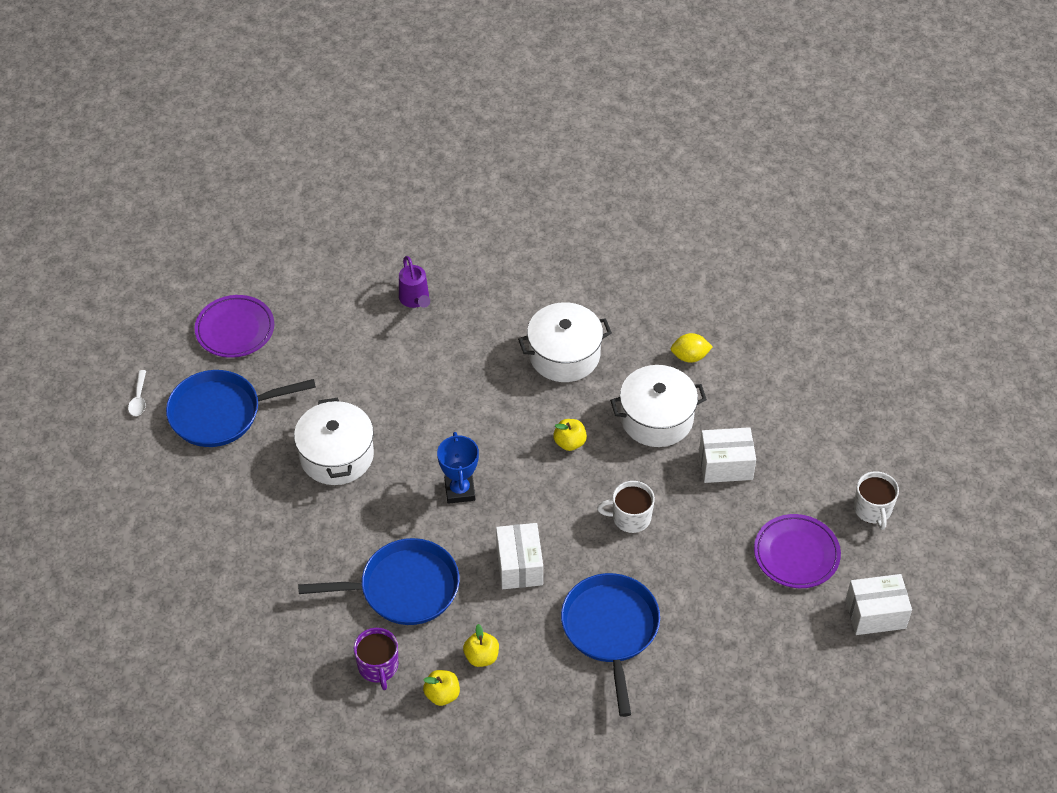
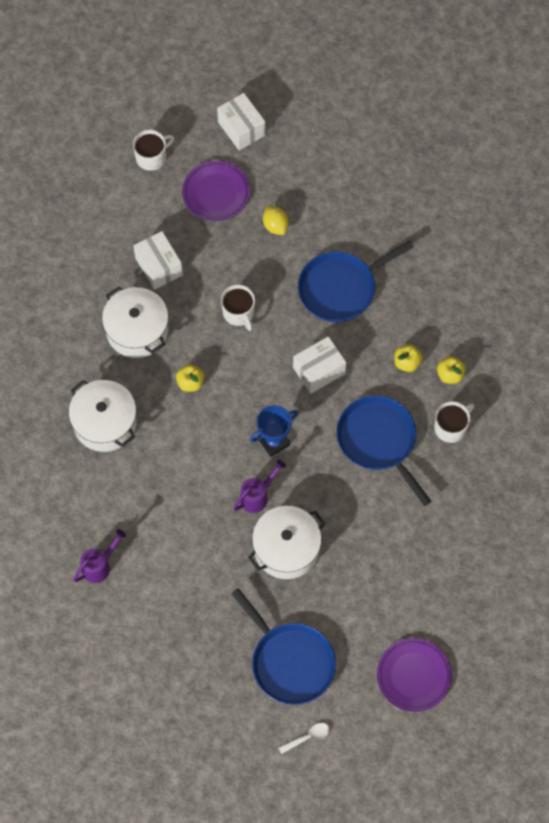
camera: 115 degrees left, 15 degrees up
(235, 329) = (199, 698): purple plate -> purple plate (413, 676)
(378, 666) = (451, 427): purple mug -> white mug
(408, 452) = (257, 496): none -> purple watering can
(690, 356) = (63, 330): yellow lemon -> yellow lemon (275, 226)

